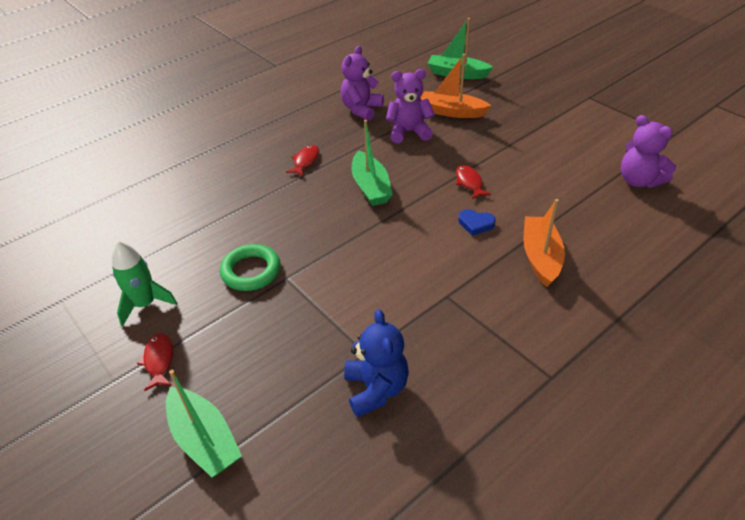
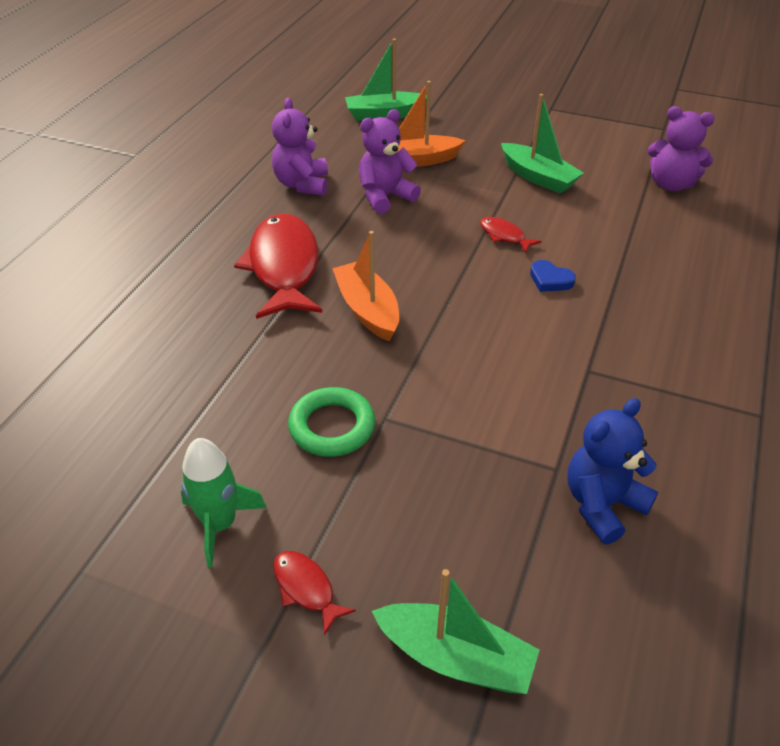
camera: 30 degrees left, 0 degrees up
(305, 161) = (284, 267): red fish -> red fish, size x2.28
(370, 187) = (395, 274): green boat -> green boat (538, 177)
(376, 389) = (602, 504): blue teddy bear -> blue teddy bear turned 90 degrees counterclockwise
(475, 224) = (550, 280): blue heart -> blue heart turned 45 degrees clockwise
(540, 257) = (646, 294): orange boat -> orange boat (367, 310)

